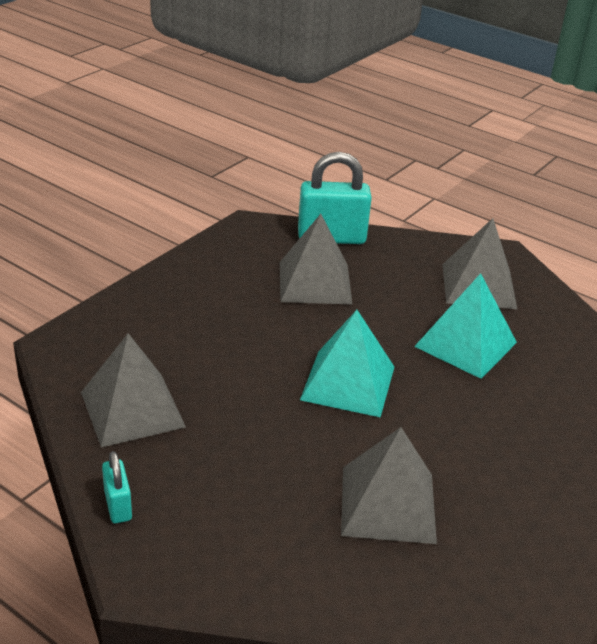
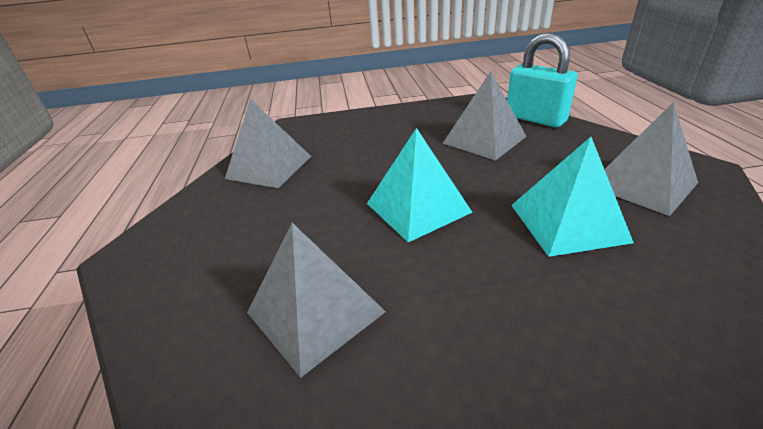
camera: 50 degrees right, 0 degrees up
(118, 505) = (179, 212): turquoise padlock -> none

